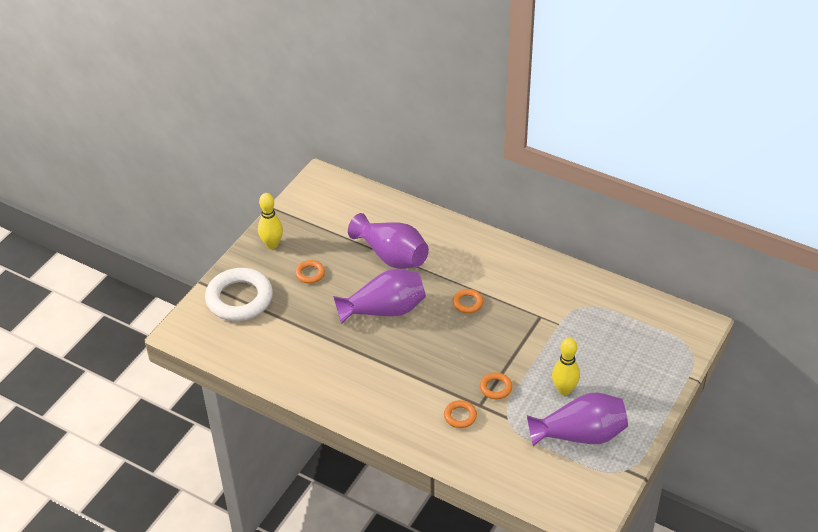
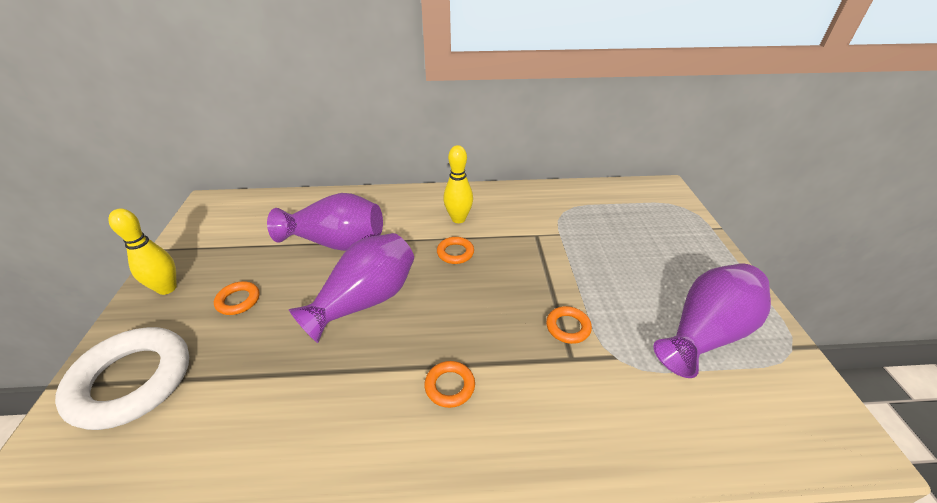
camera: 35 degrees left, 5 degrees down
(460, 416) = (564, 387): orange ring -> orange ring (450, 386)
(564, 390) = (634, 292): yellow bowling pin -> yellow bowling pin (458, 219)

